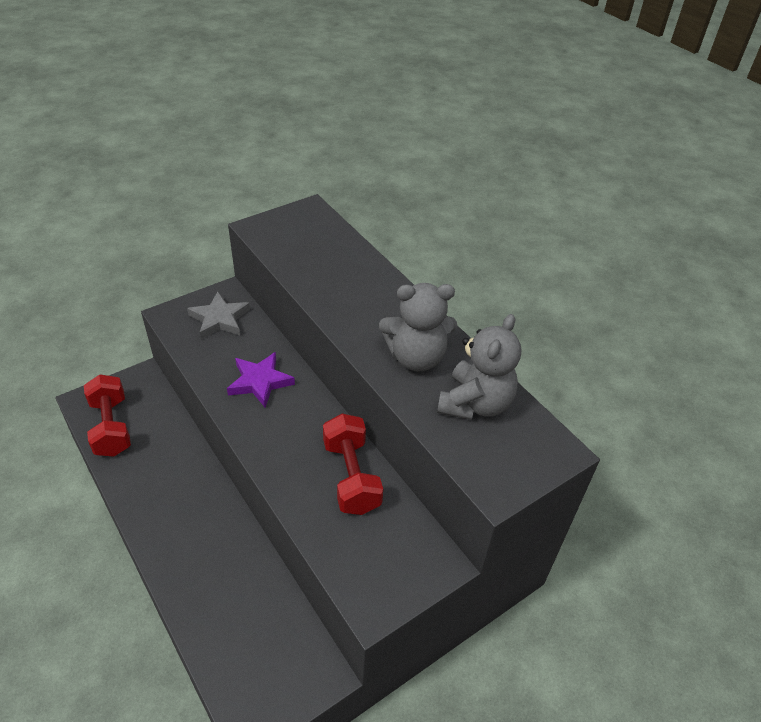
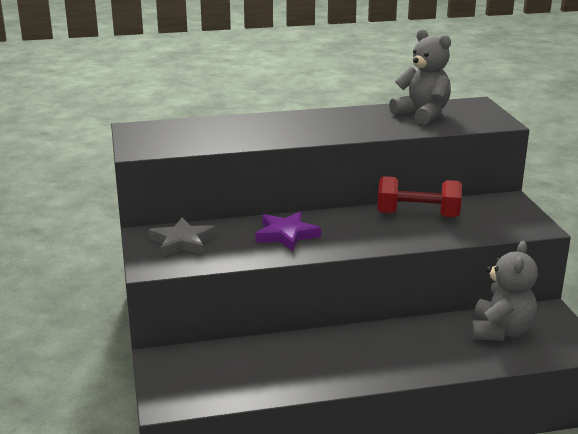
camera: 65 degrees left, 20 degrees down
(111, 427) = (221, 387): red dumbbell -> none
(416, 357) = (364, 122): grey teddy bear -> grey teddy bear (500, 331)

